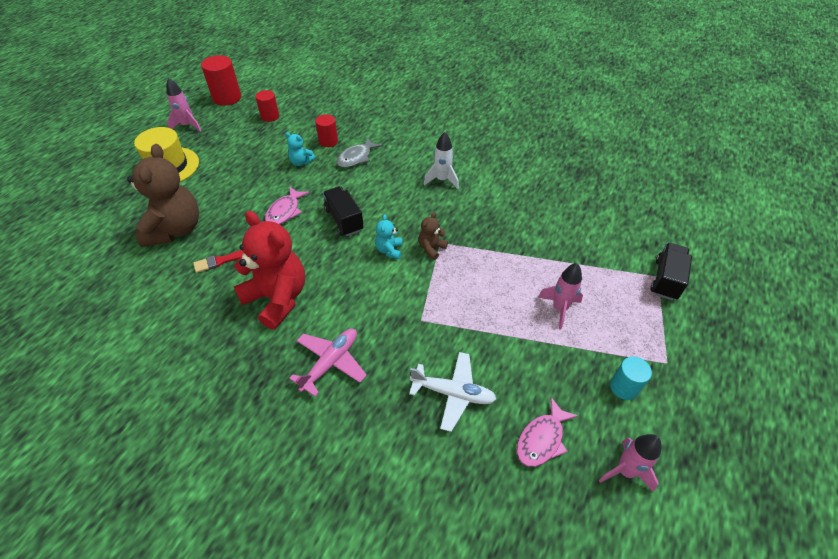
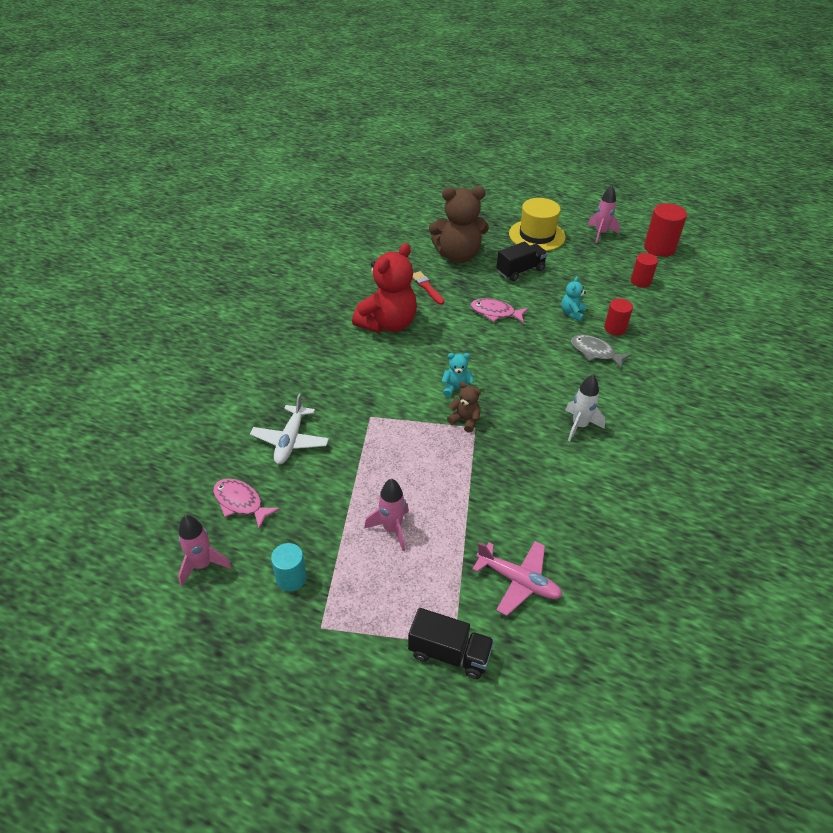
camera: 85 degrees right, 5 degrees down
(330, 363) = (323, 362): pink plane -> pink plane (518, 581)
(344, 220) = (493, 353): black truck -> black truck (520, 271)

